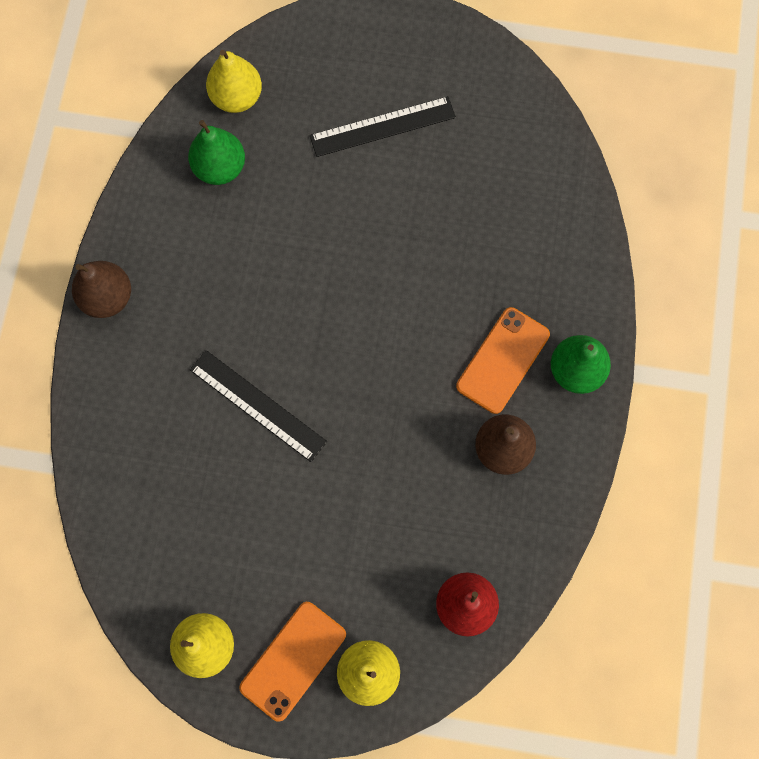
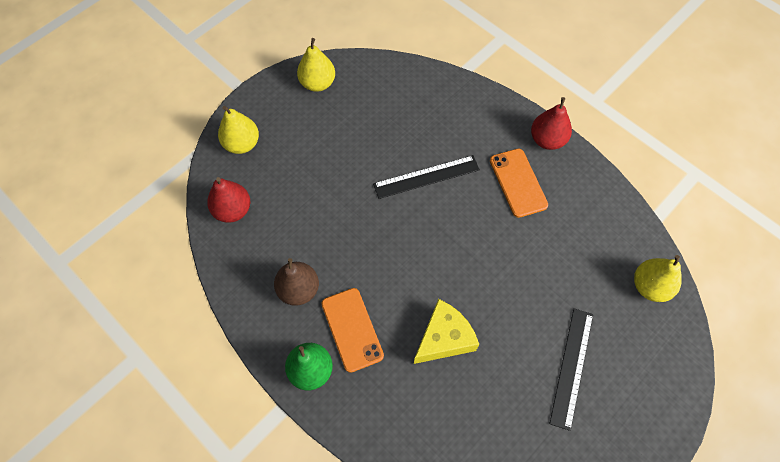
camera: 125 degrees right, 10 degrees down
(107, 297) = (547, 140): brown pear -> red pear
(220, 168) = (600, 246): green pear -> none
(293, 660) = (277, 115): orange phone -> orange phone (518, 183)
(442, 262) = (444, 338): none -> yellow cheese

